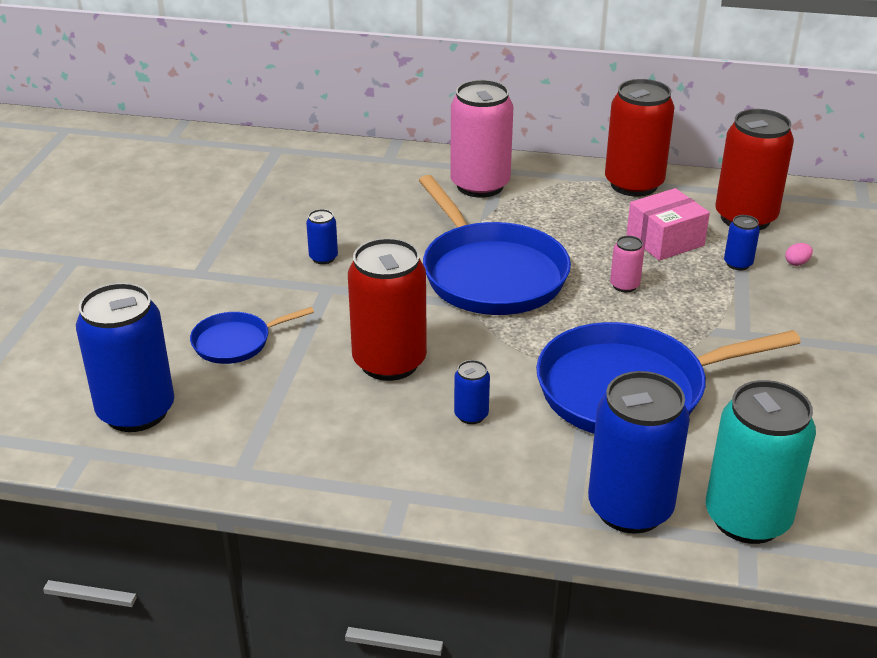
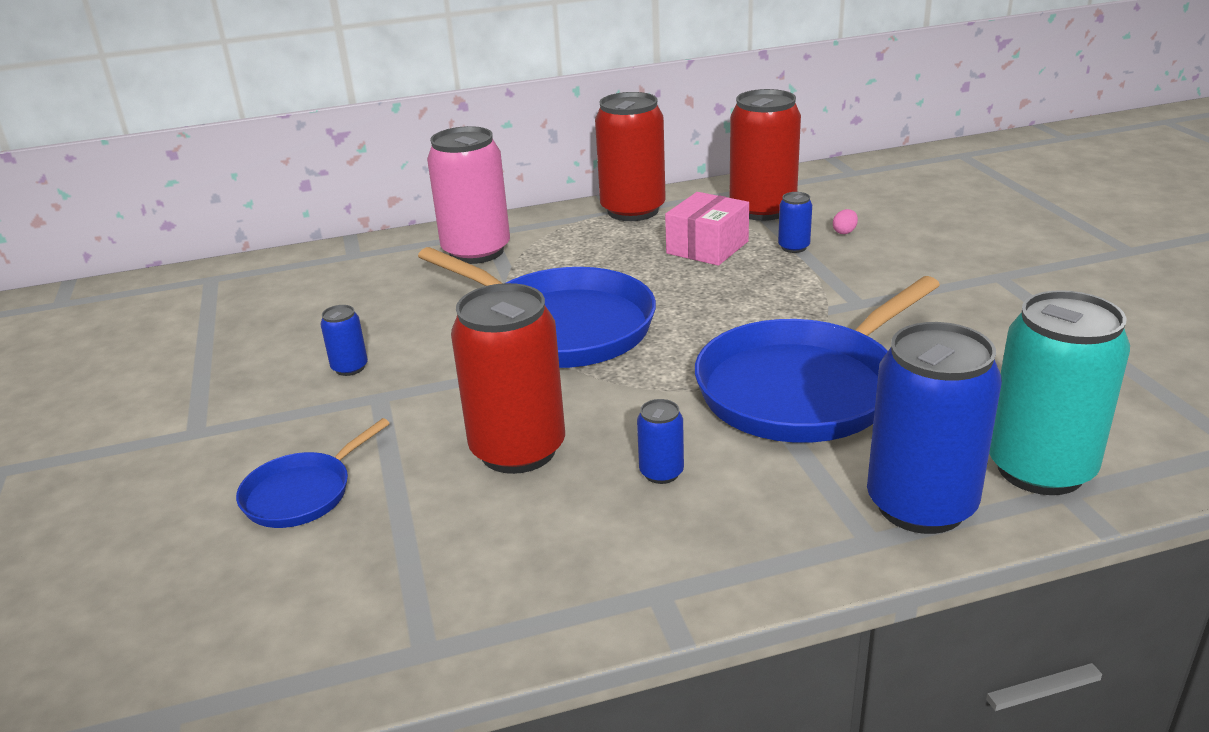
camera: 25 degrees left, 5 degrees down
(136, 411) = (214, 629): blue can -> none
(624, 285) = (706, 296): pink can -> none

